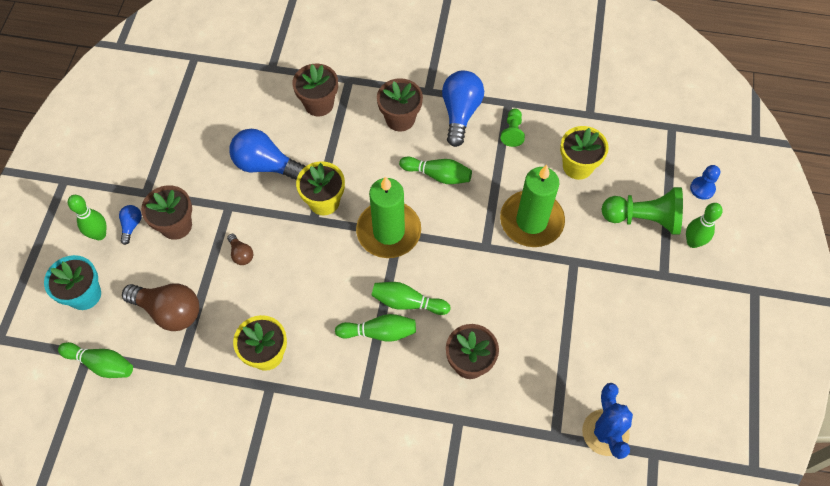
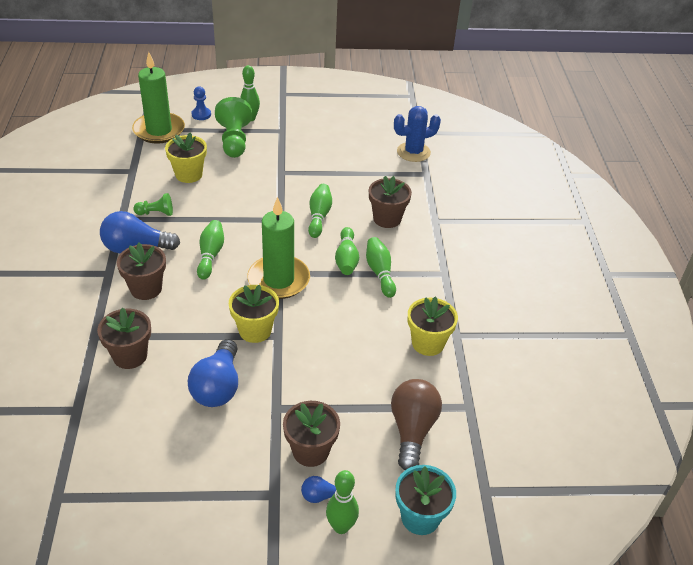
camera: 105 degrees left, 20 degrees down
(101, 364) = (490, 475): green bowling pin -> green bowling pin (319, 216)
(241, 254) = (331, 384): brown light bulb -> none
(531, 221) = (248, 196): green candle -> green candle (159, 130)

